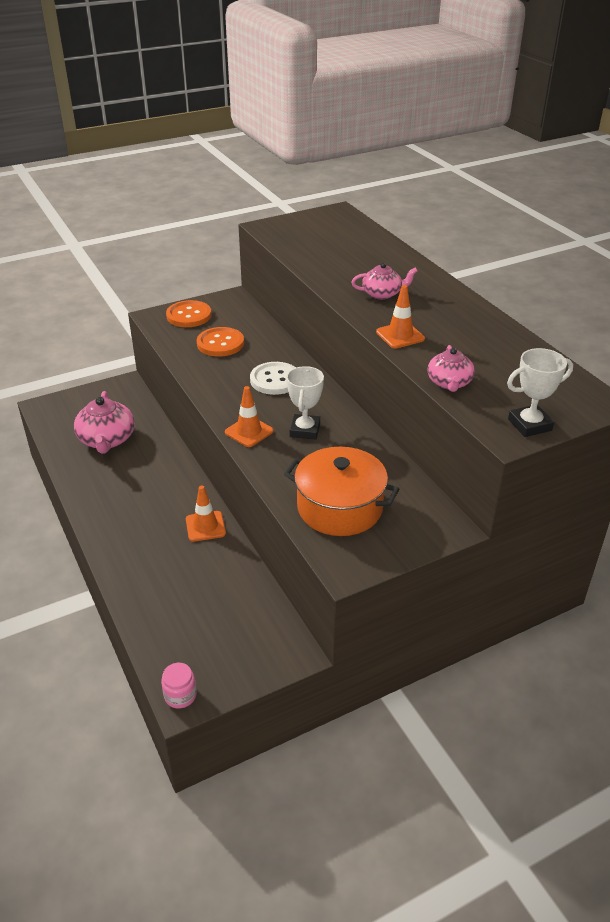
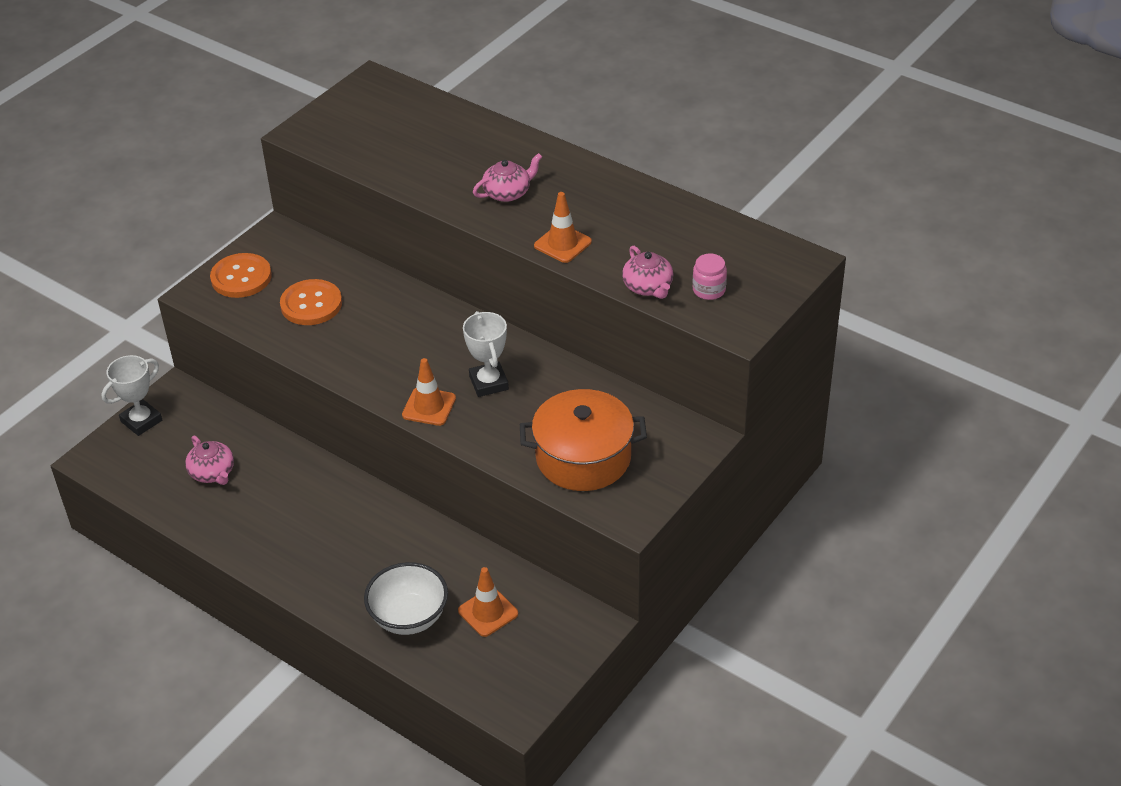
camera: 25 degrees left, 5 degrees up
(107, 440) = (212, 473): pink teapot -> pink teapot, size x0.62
(158, 588) = (409, 617): none -> white bowl
(180, 695) = (510, 710): pink jar -> pink jar (709, 290)
(205, 526) = (410, 532): orange traffic cone -> orange traffic cone (488, 612)
(275, 380) = (412, 331): white button -> none
(529, 425) = (750, 309): white trophy -> white trophy (141, 421)

